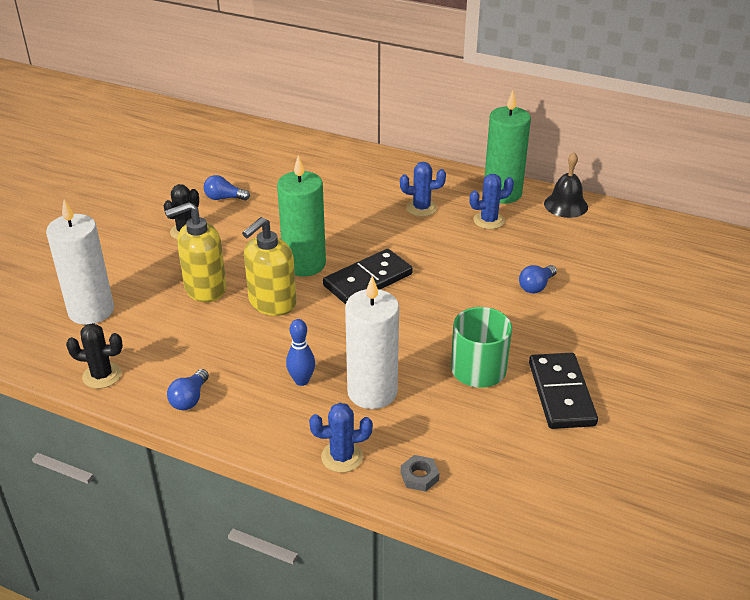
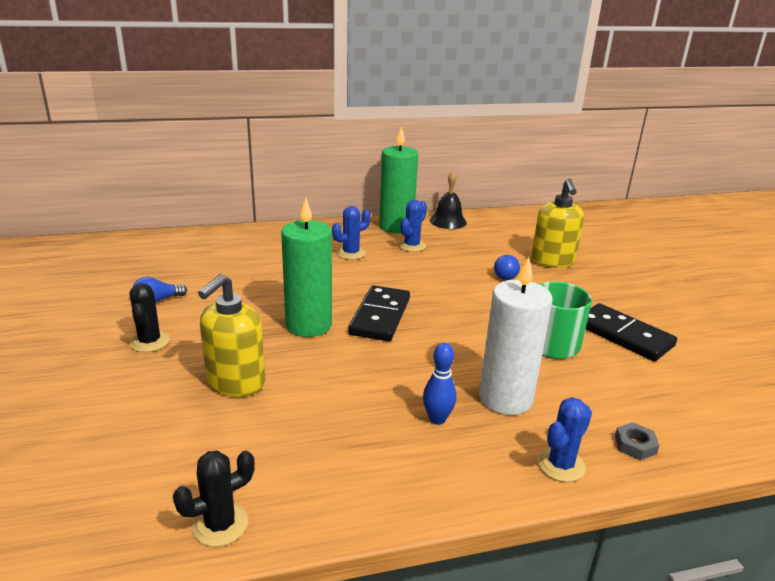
camera: 40 degrees left, 10 degrees down
(91, 311) = (121, 462): white candle -> none
(189, 399) = (354, 493): blue light bulb -> none
(272, 303) = (321, 367): yellow soap dispenser -> yellow soap dispenser (552, 261)

